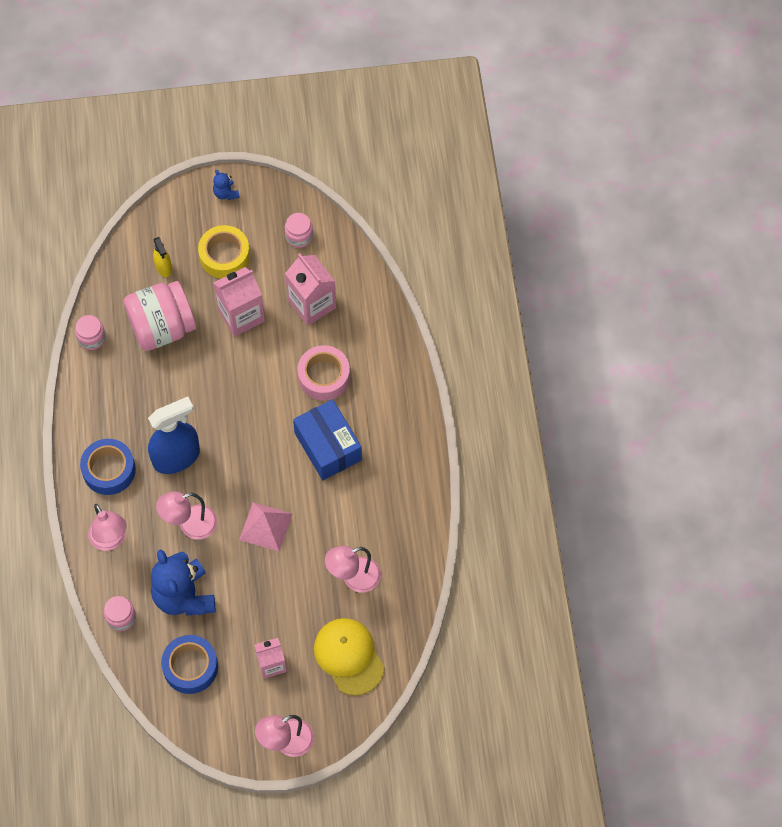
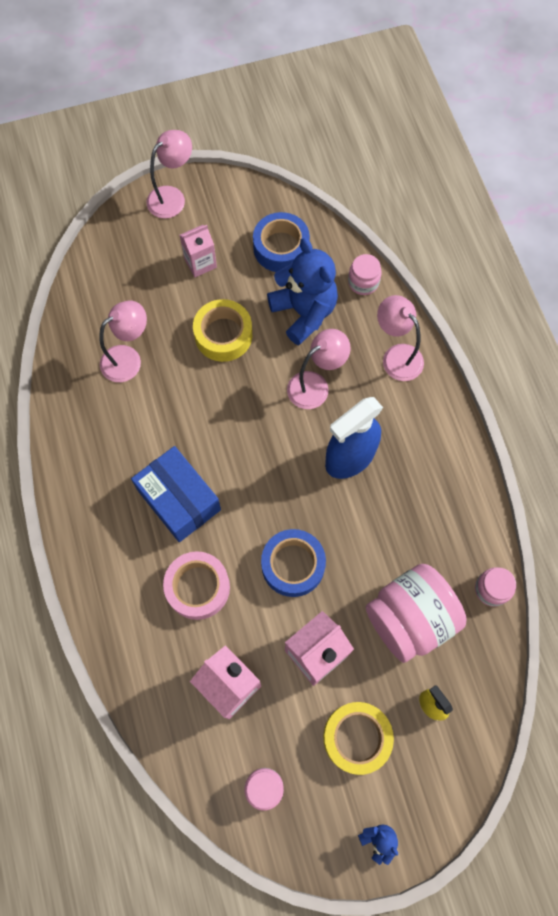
camera: 170 degrees right, 5 degrees up
(109, 470) = (421, 431): blue tape -> blue tape (293, 565)
(263, 586) = (223, 335): none -> yellow tape
(266, 526) = (233, 397): pink pyramid -> none
(349, 656) = (123, 282): yellow cap -> none

